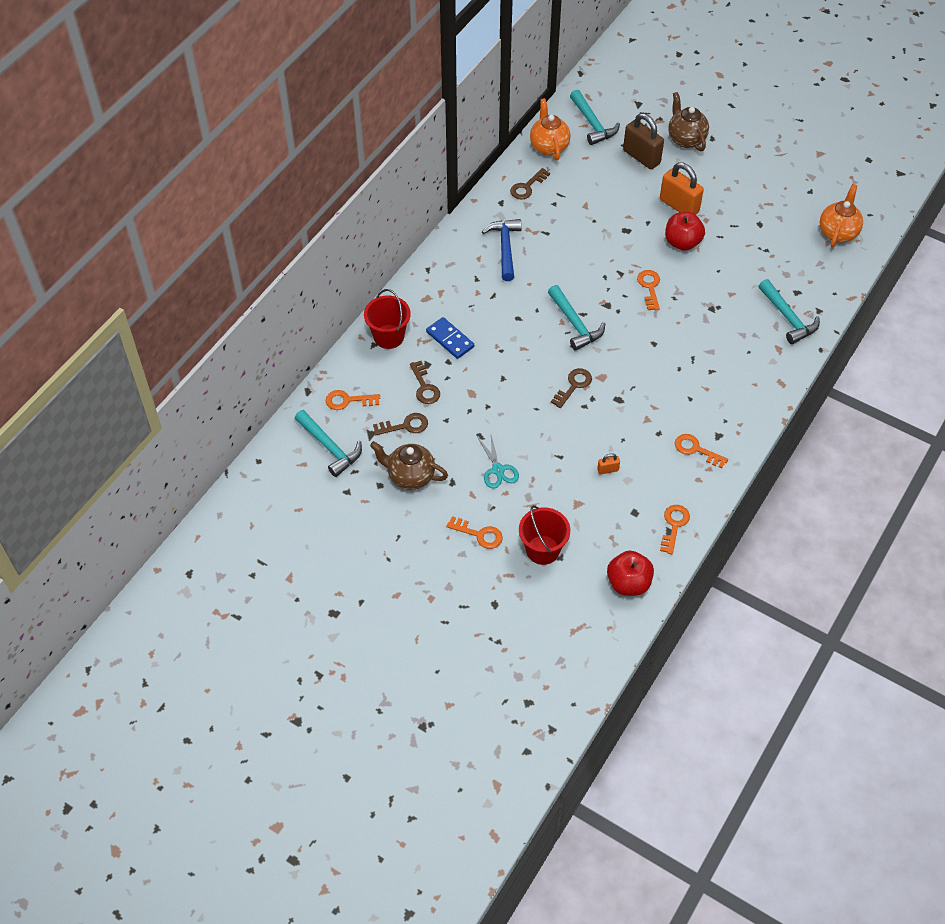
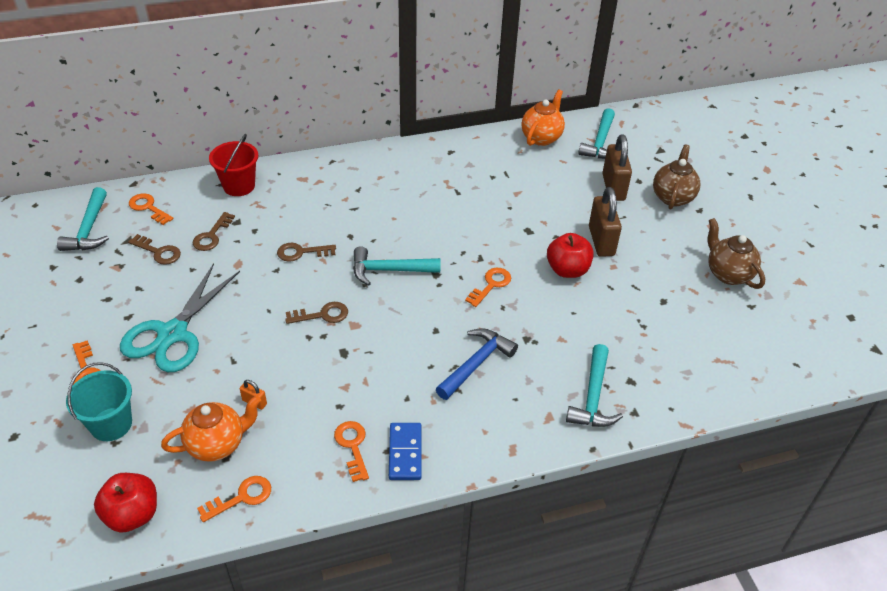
camera: 40 degrees right, 10 degrees down
(410, 476) = (107, 289): brown teapot -> brown teapot (728, 274)
(450, 339) = (278, 216): blue domino -> blue domino (405, 453)
(498, 470) = (172, 334): turquoise scissors -> turquoise scissors, size x1.96
(505, 248) = (410, 182): blue hammer -> blue hammer (476, 363)
(527, 187) = (486, 153): brown key -> brown key (301, 252)
(542, 550) = (111, 424): red bucket -> turquoise bucket
(575, 324) = (389, 270): turquoise hammer -> turquoise hammer turned 75 degrees clockwise
(679, 206) = (601, 241): orange padlock -> brown padlock
(837, 232) = (739, 358): orange teapot -> orange teapot (217, 444)

